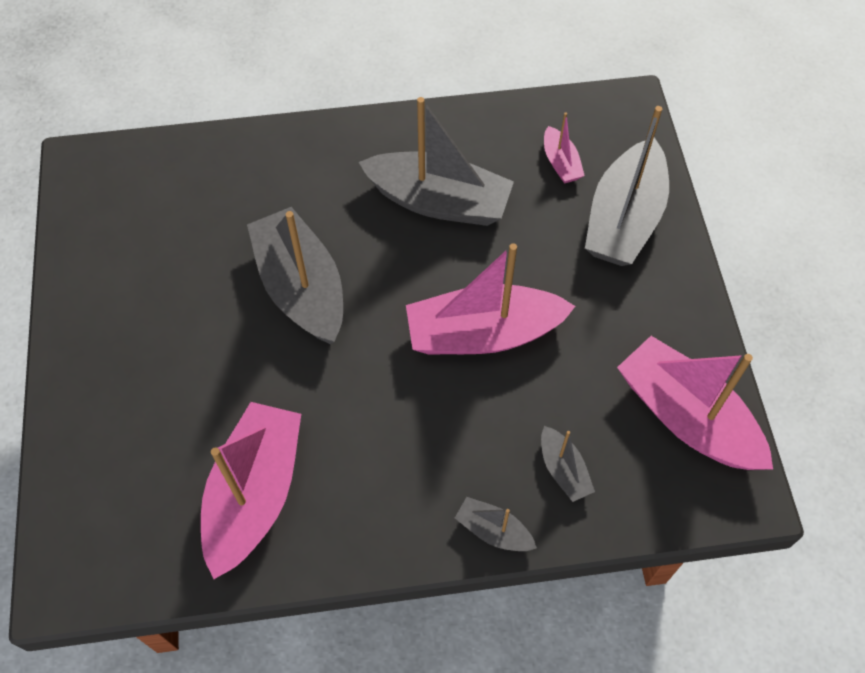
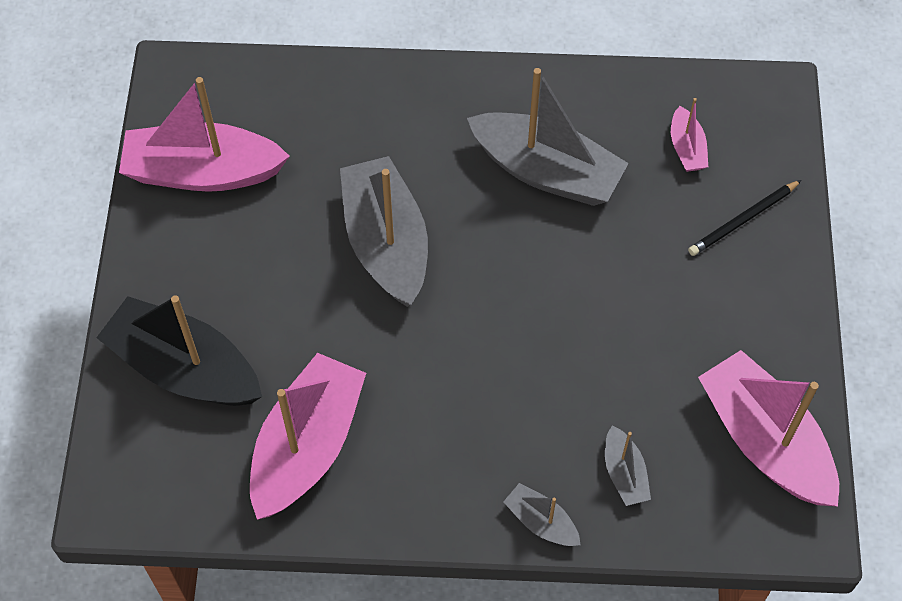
camera: 10 degrees right, 0 degrees up
(123, 437) = (184, 368): none -> black boat
(483, 334) = (567, 320): pink boat -> pink boat (203, 172)
(624, 219) = (743, 220): grey boat -> black pencil

